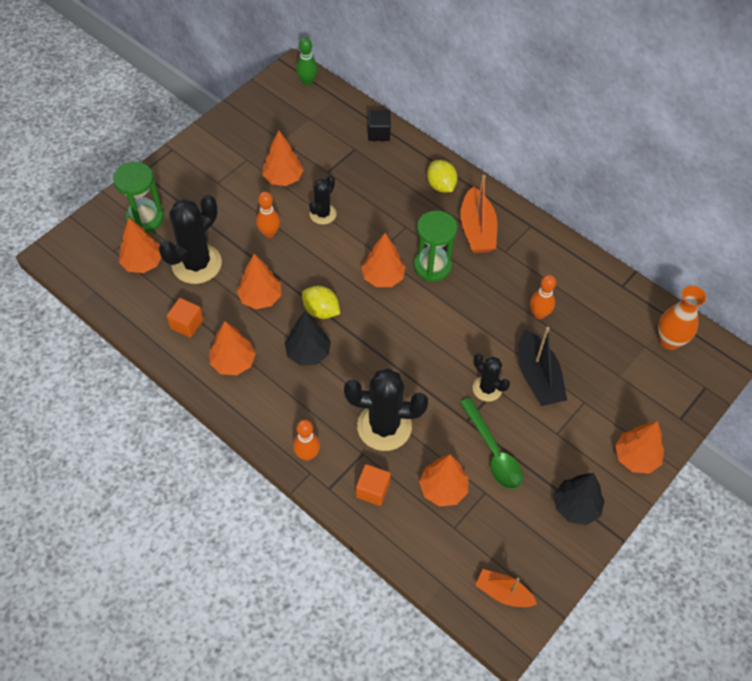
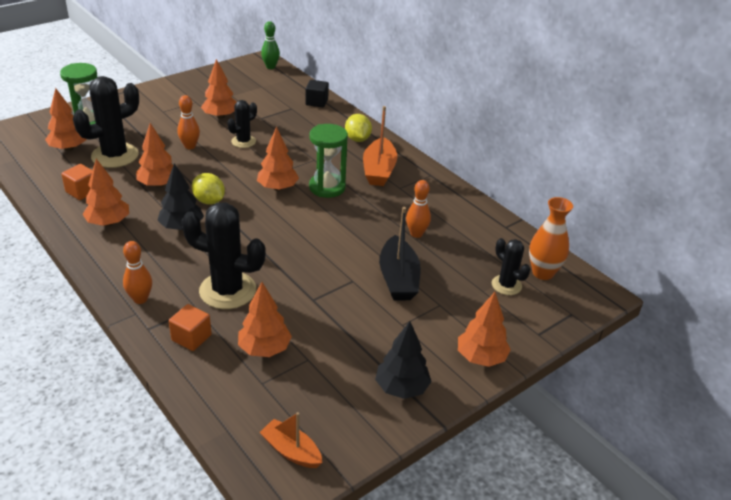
camera: 10 degrees right, 20 degrees down
(487, 388) = (343, 279): black cactus -> black cactus (506, 285)
(493, 451) = (329, 328): green spoon -> none

